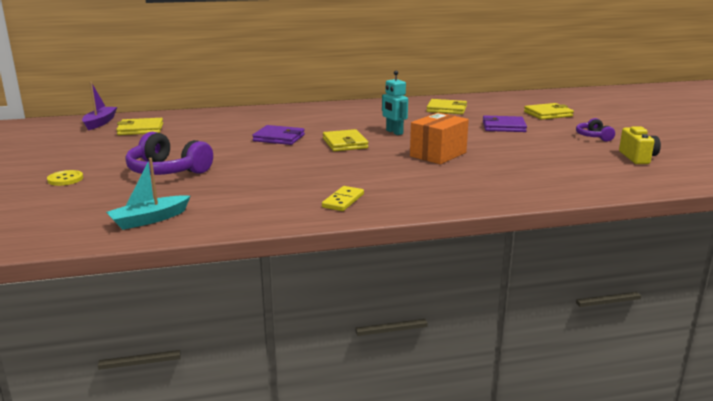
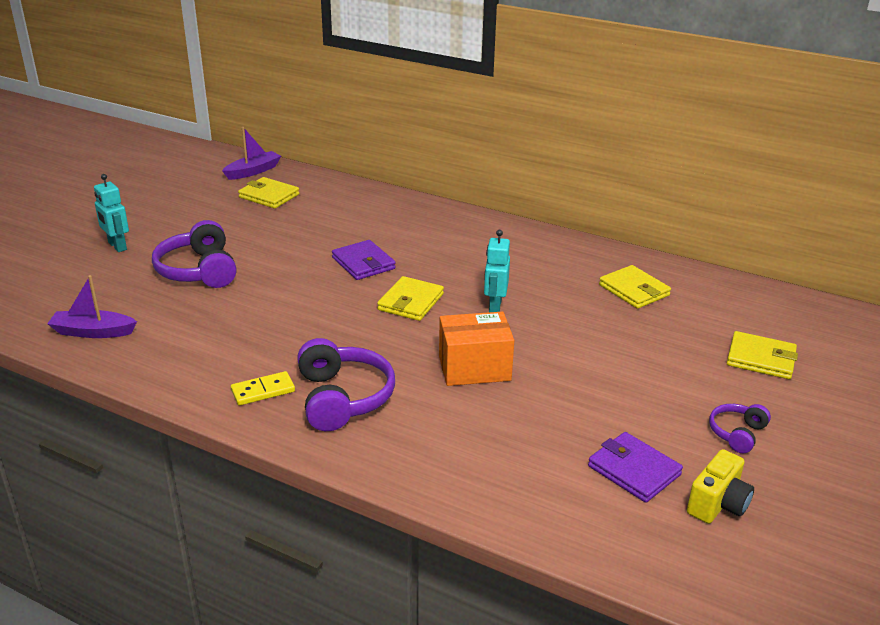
camera: 40 degrees right, 10 degrees up
(65, 179) = (117, 246): yellow button -> turquoise robot
(149, 220) = (93, 332): turquoise boat -> purple boat
(397, 187) = (342, 398): none -> purple headphones
(503, 127) = (646, 356): purple wallet -> purple wallet (634, 470)

